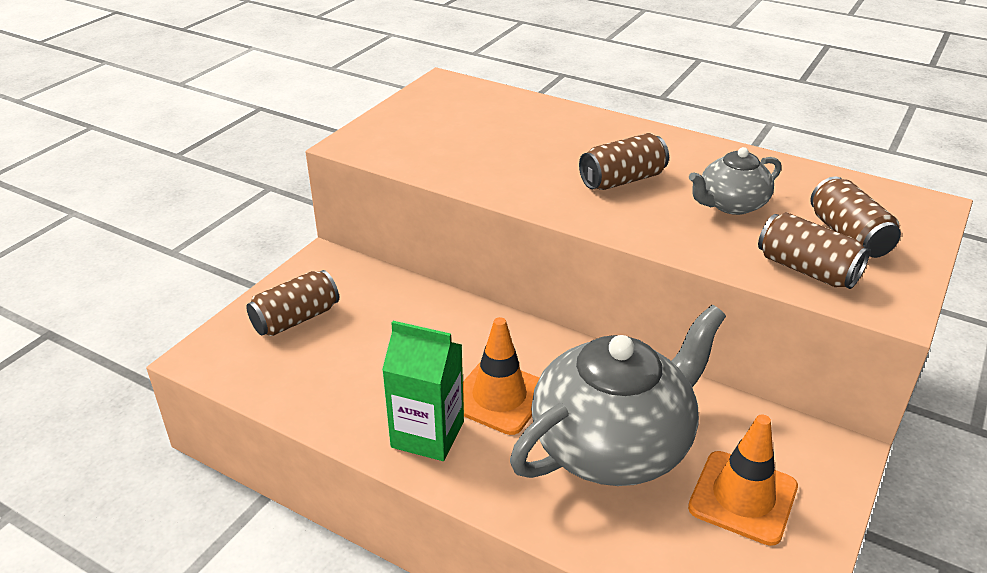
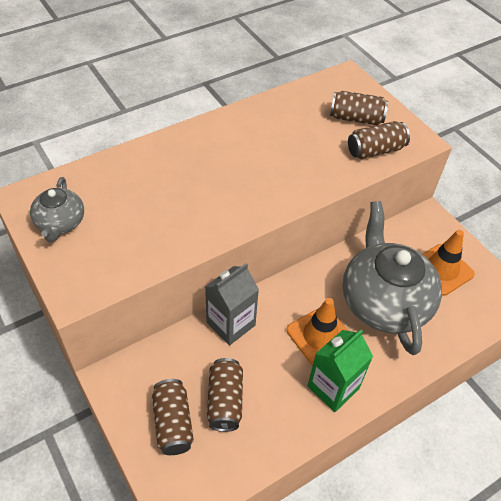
camera: 65 degrees left, 15 degrees up
(455, 315) = (231, 324): none -> grey carton
(622, 180) = (240, 173): brown can -> brown can (225, 401)
(731, 204) = (299, 143): grey teapot -> grey teapot (60, 223)

